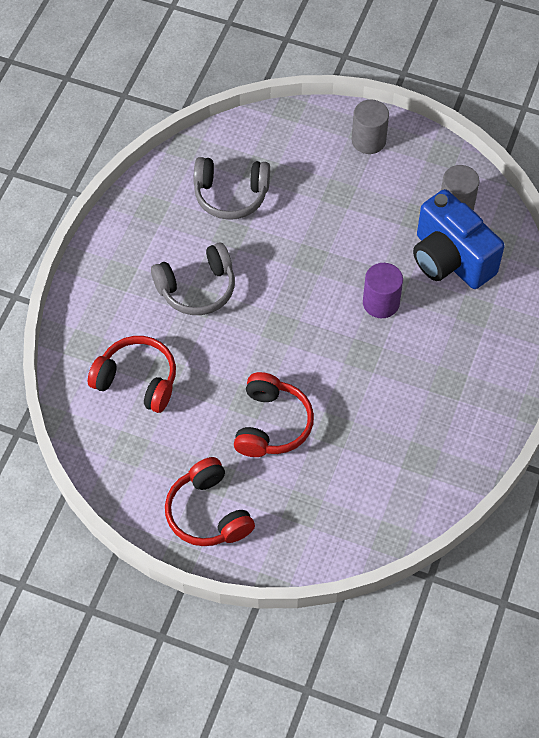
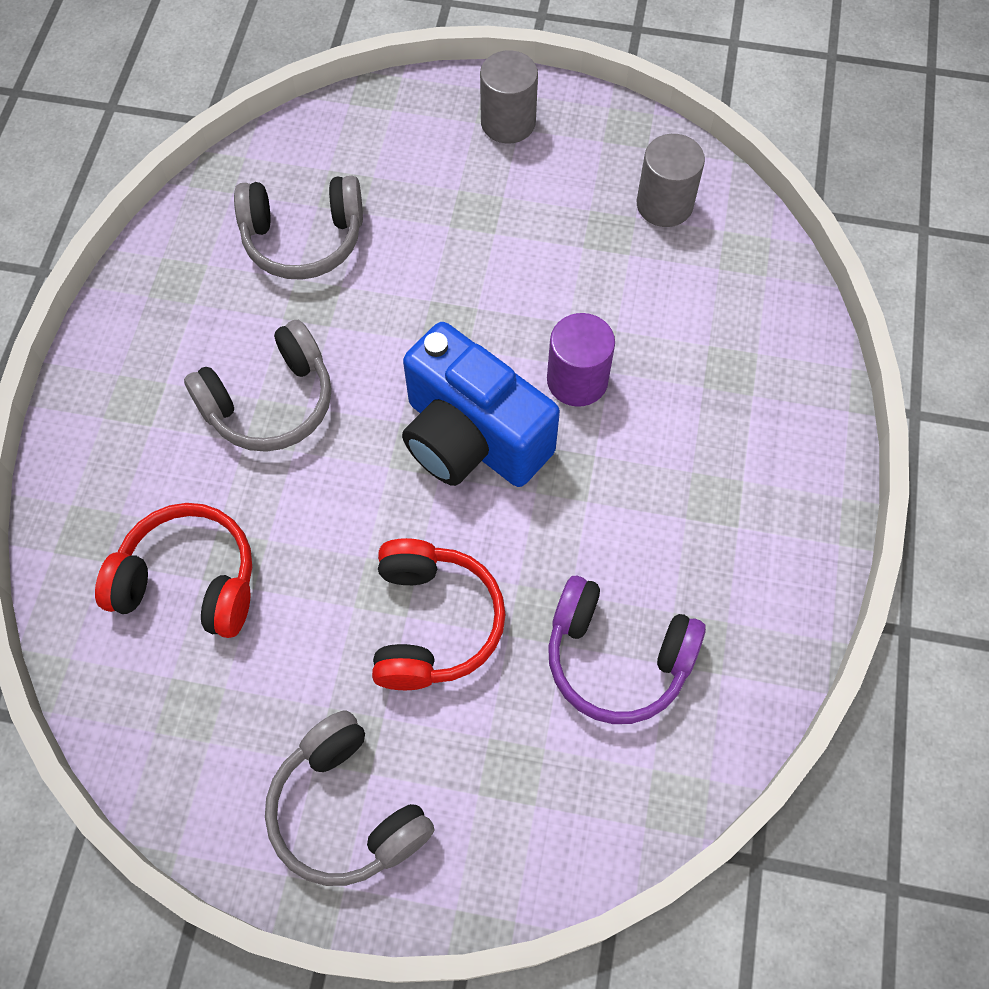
camera: 10 degrees left, 5 degrees up
(208, 513) = (347, 810): red headphones -> grey headphones
(373, 459) = (617, 658): none -> purple headphones
(450, 259) = (673, 292): blue camera -> blue camera (471, 438)

